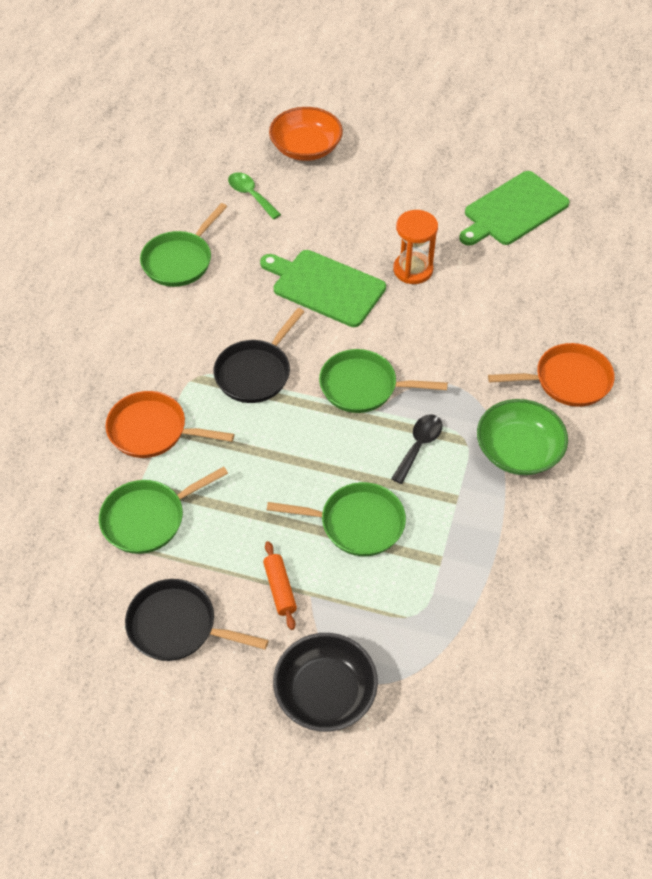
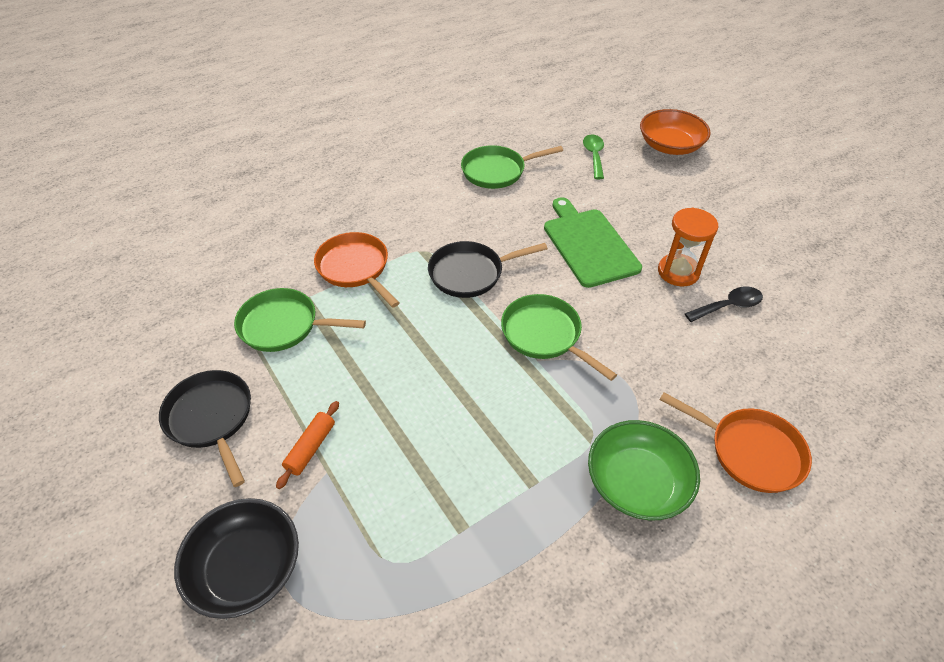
camera: 40 degrees right, 5 degrees down
(356, 523) = (425, 440): green pan -> none
(419, 446) = (545, 413): black spoon -> black spoon (728, 306)
(513, 210) = (822, 276): green cutting board -> none

